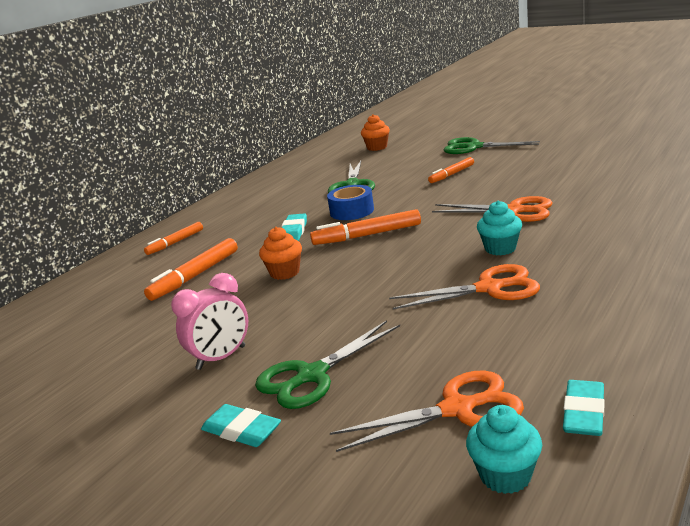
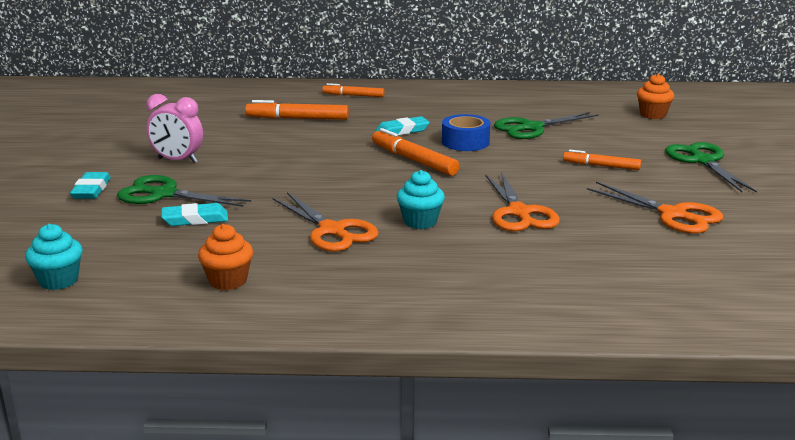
camera: 55 degrees right, 0 degrees up
(285, 272) = (320, 147): orange cupcake -> orange cupcake (228, 281)
(458, 409) = (134, 251): orange scissors -> orange scissors (673, 215)
(584, 413) = (141, 298): turquoise eraser -> turquoise eraser (195, 219)

